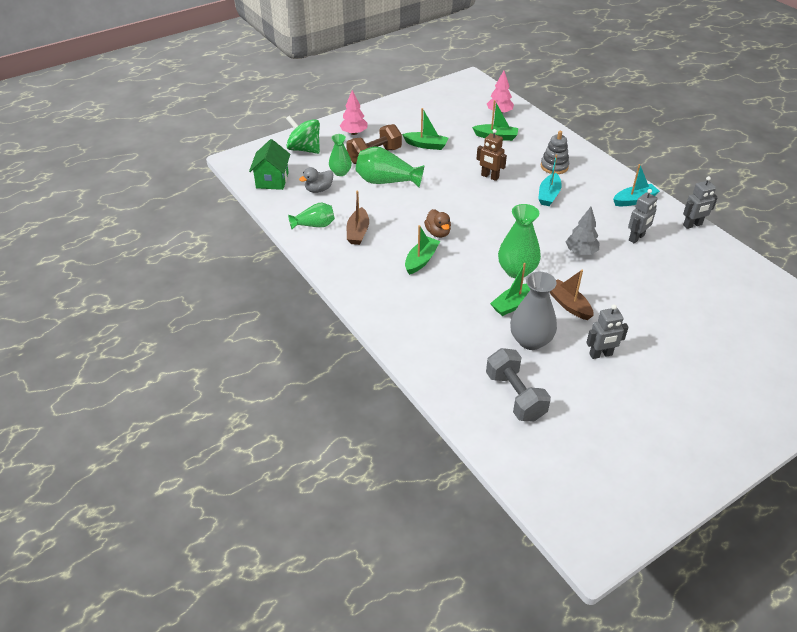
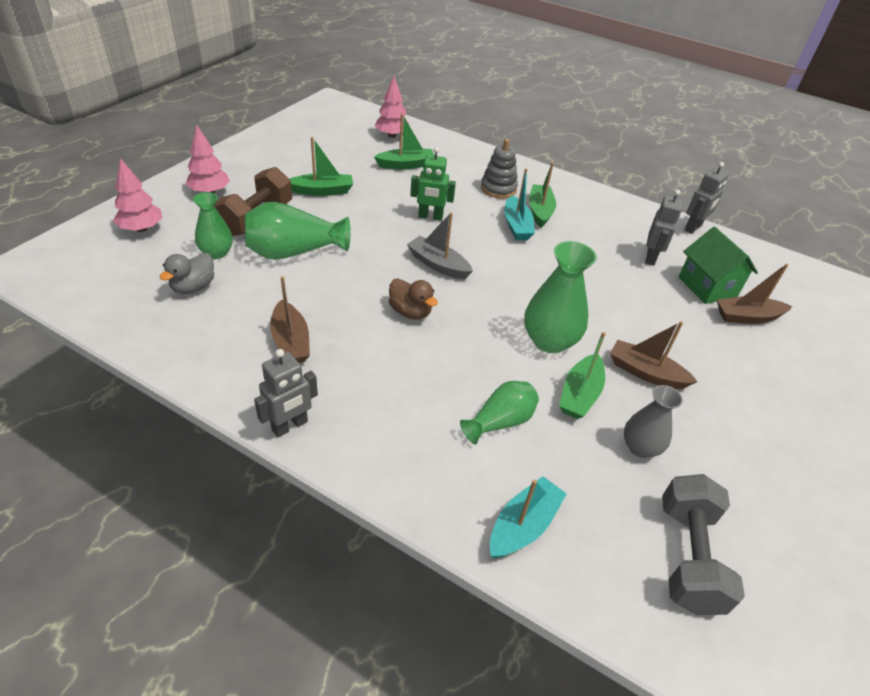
camera: 30 degrees left, 0 degrees up
(272, 180) = (106, 289): green house -> green house (707, 287)
(304, 149) = (142, 229): green spinning top -> pink tree
(314, 225) = (213, 348): green vase -> green vase (500, 422)
(421, 260) = (411, 362): green boat -> green boat (540, 211)
(474, 209) = (438, 265): none -> grey boat
(489, 176) = (430, 217): brown robot -> green robot
(515, 396) = (687, 556): grey dumbbell -> grey dumbbell turned 60 degrees clockwise
(530, 340) = (640, 447): grey vase -> grey vase, size x0.63
(581, 252) = (605, 292): grey tree -> none
(601, 354) = (737, 437): grey robot -> grey robot (290, 426)
(634, 200) = (613, 212): turquoise boat -> turquoise boat (523, 525)
(678, 292) = (747, 317): none -> brown boat

